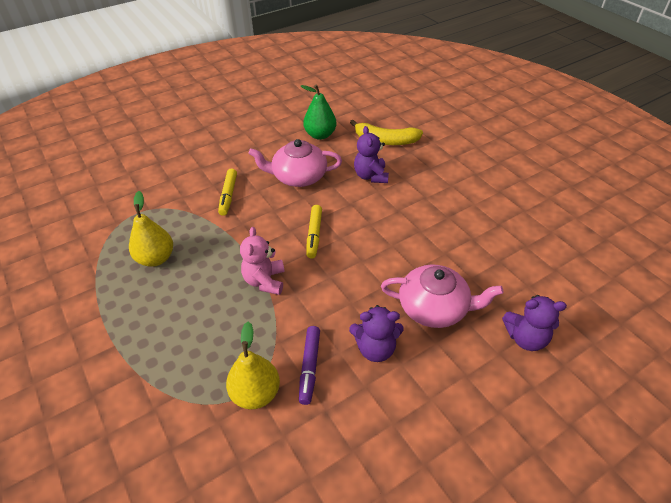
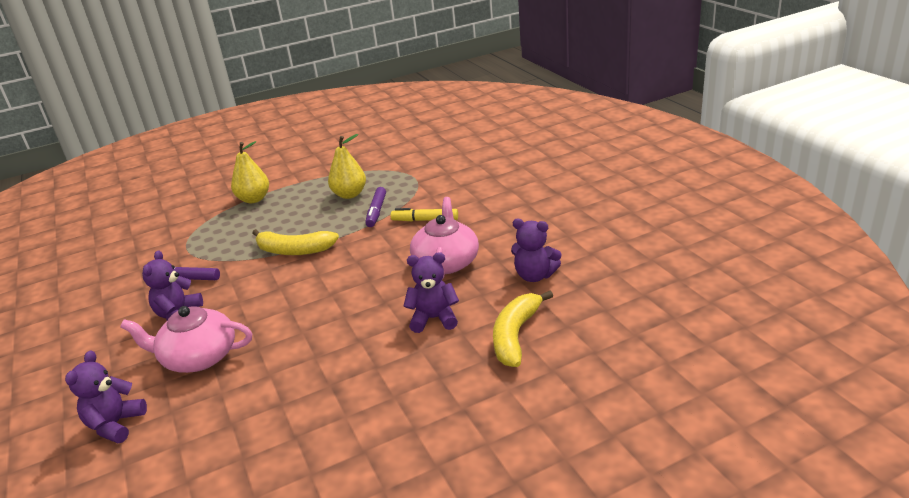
camera: 100 degrees right, 15 degrees down
(202, 230) = (376, 212): none -> purple marker
(255, 393) = (182, 254): yellow pear -> yellow pear (254, 199)
(265, 281) = (294, 250): pink teddy bear -> yellow banana
(314, 235) = (342, 276): yellow marker -> none
(320, 135) = (535, 276): green pear -> purple teddy bear
(434, 308) = (198, 357): pink teapot -> pink teapot turned 75 degrees clockwise

